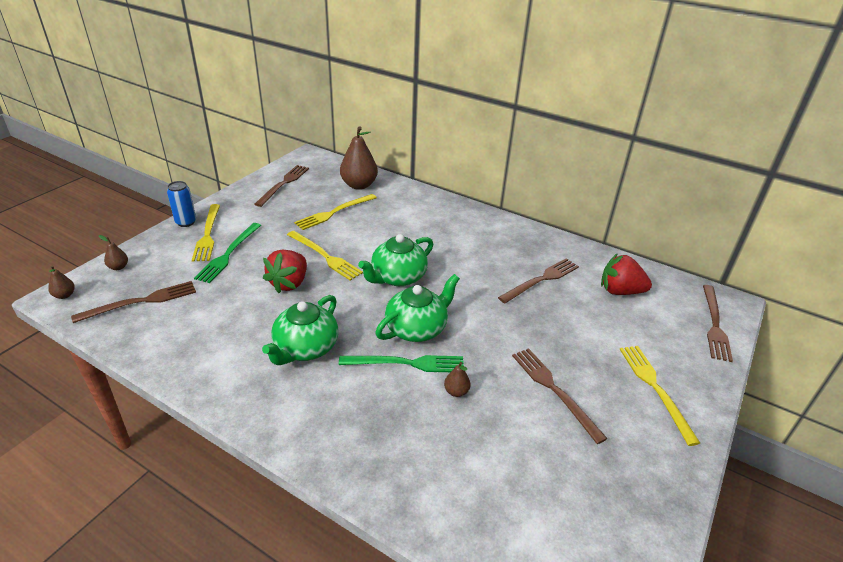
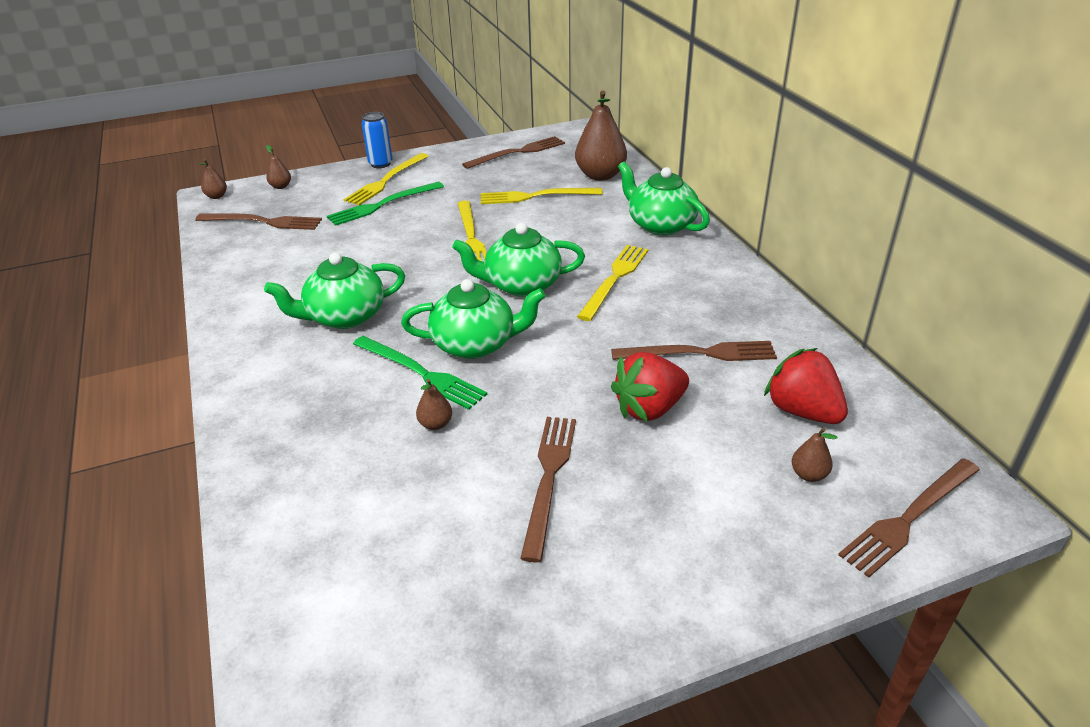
camera: 40 degrees right, 0 degrees up
(289, 283) = (404, 251): red strawberry -> red strawberry (649, 408)
(432, 208) = (660, 225): none -> green teapot
(655, 388) = (690, 545): yellow fork -> yellow fork (614, 279)
(658, 324) = (809, 475): none -> brown pear

